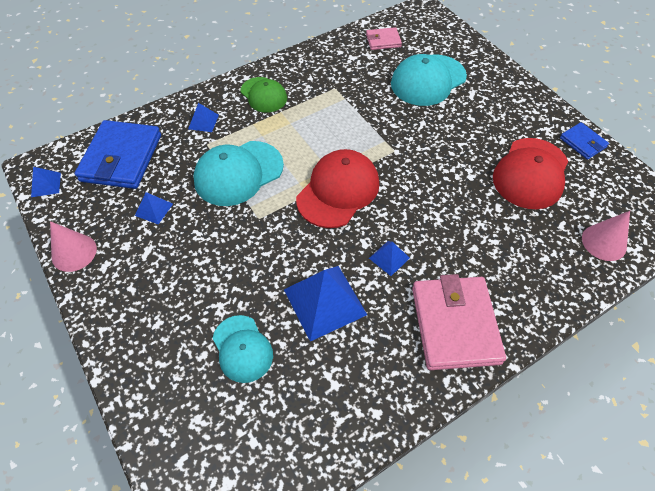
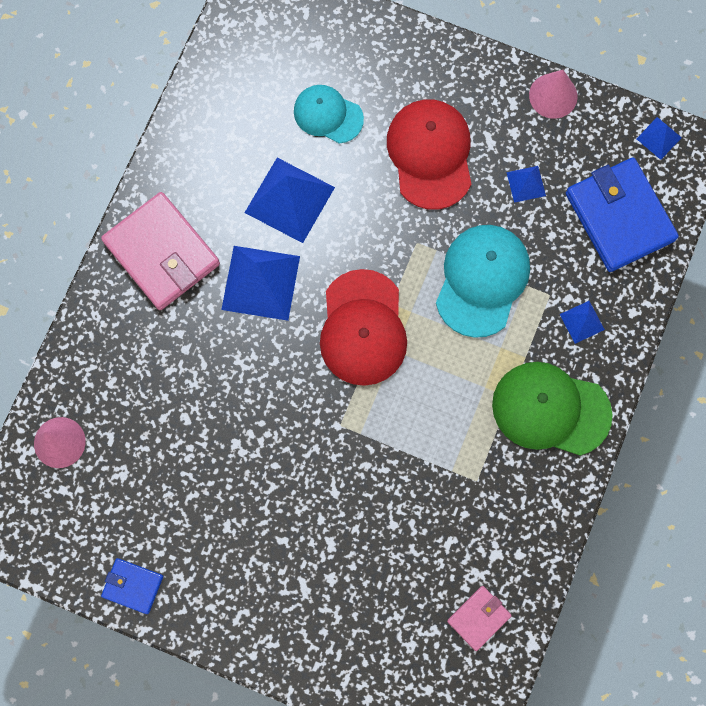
camera: 145 degrees right, 20 degrees up
(263, 95) = (550, 409): green cap -> green cap, size x1.58
(389, 258) = (260, 283): blue pyramid -> blue pyramid, size x2.03
(428, 80) = (372, 575): turquoise cap -> none
(530, 173) = (172, 492): red cap -> red cap (430, 154)

